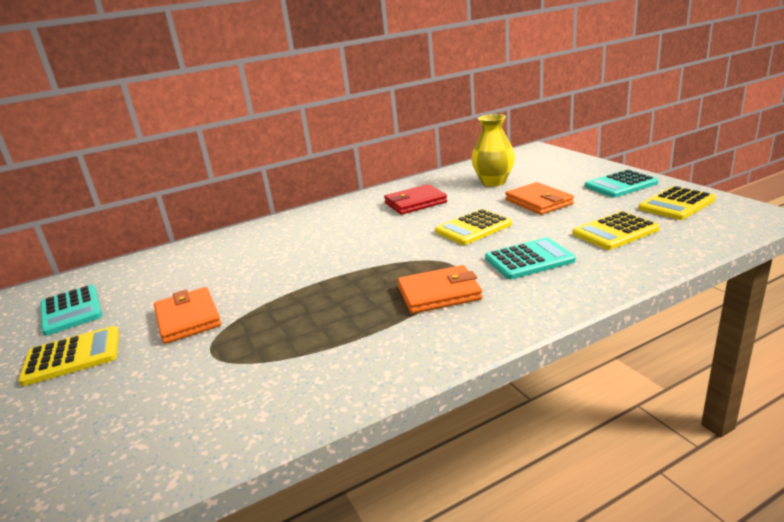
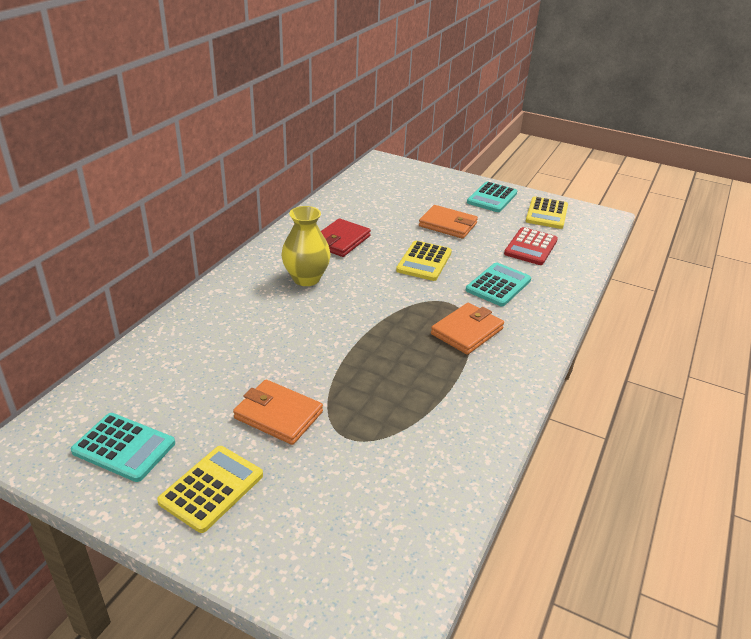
camera: 40 degrees left, 10 degrees up
(493, 182) = (386, 206): yellow vase -> yellow vase (306, 278)
(615, 232) = (530, 247): yellow calculator -> red calculator

